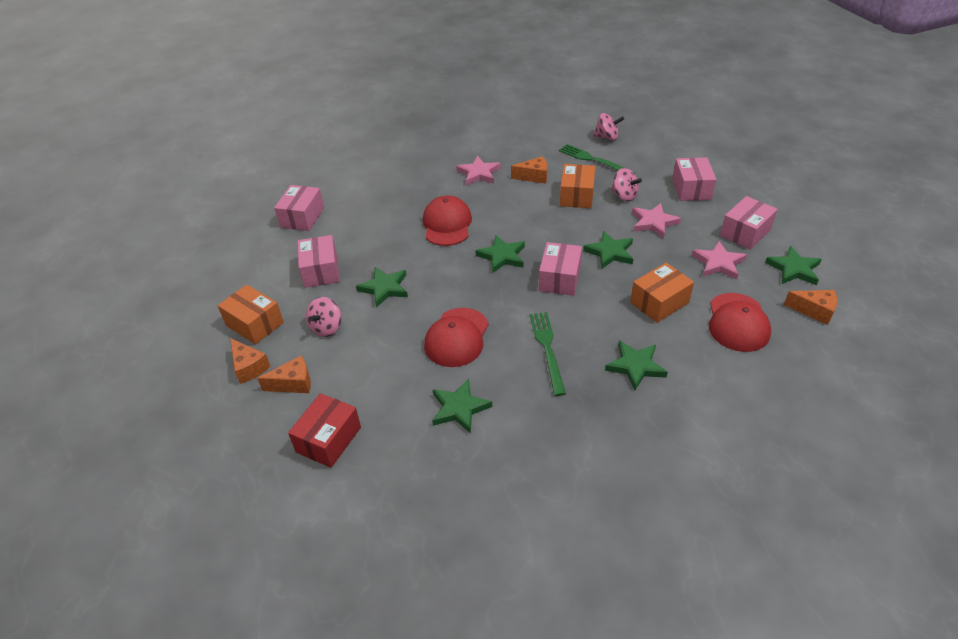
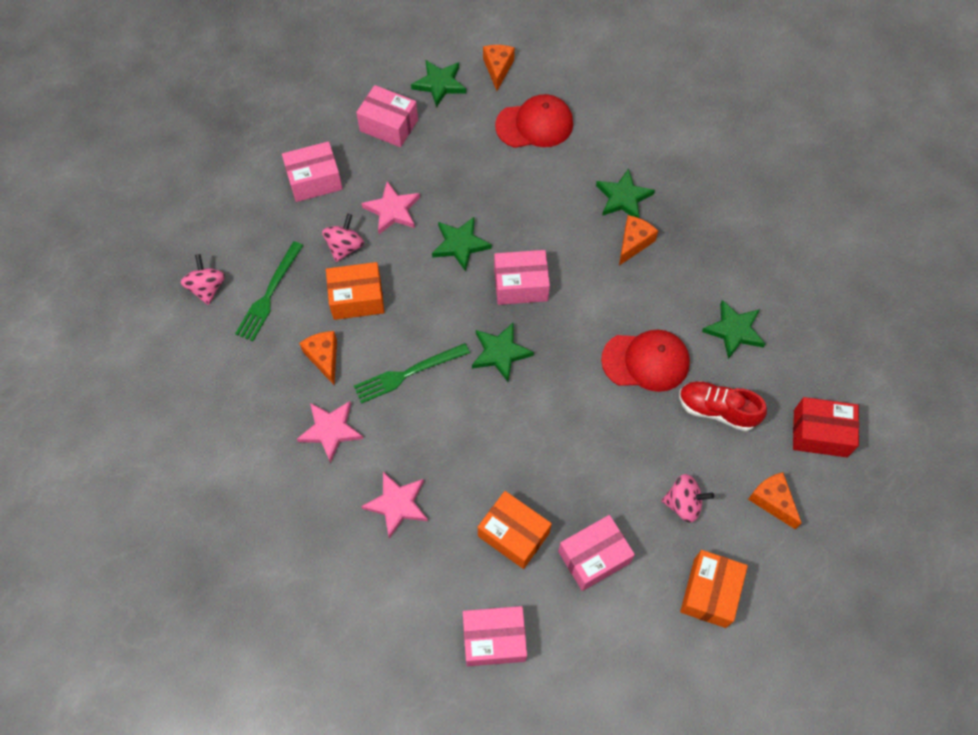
camera: 110 degrees left, 20 degrees up
(249, 367) = (772, 562): orange cheese -> orange cheese (633, 243)
(384, 288) = (598, 465): green star -> none
(390, 371) = (717, 410): none -> red shoe
(447, 224) = (456, 434): red cap -> none
(547, 349) = (629, 274): green fork -> green fork (408, 373)
(659, 302) = (528, 189): orange box -> orange box (513, 534)
(718, 263) = (449, 145): pink star -> pink star (397, 504)

